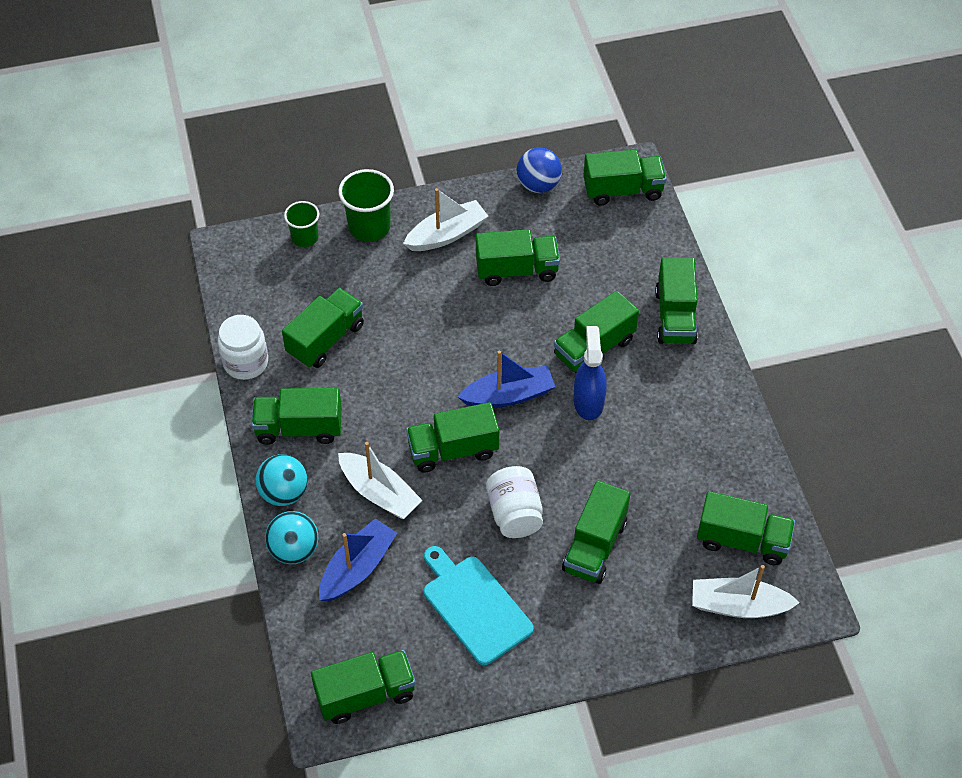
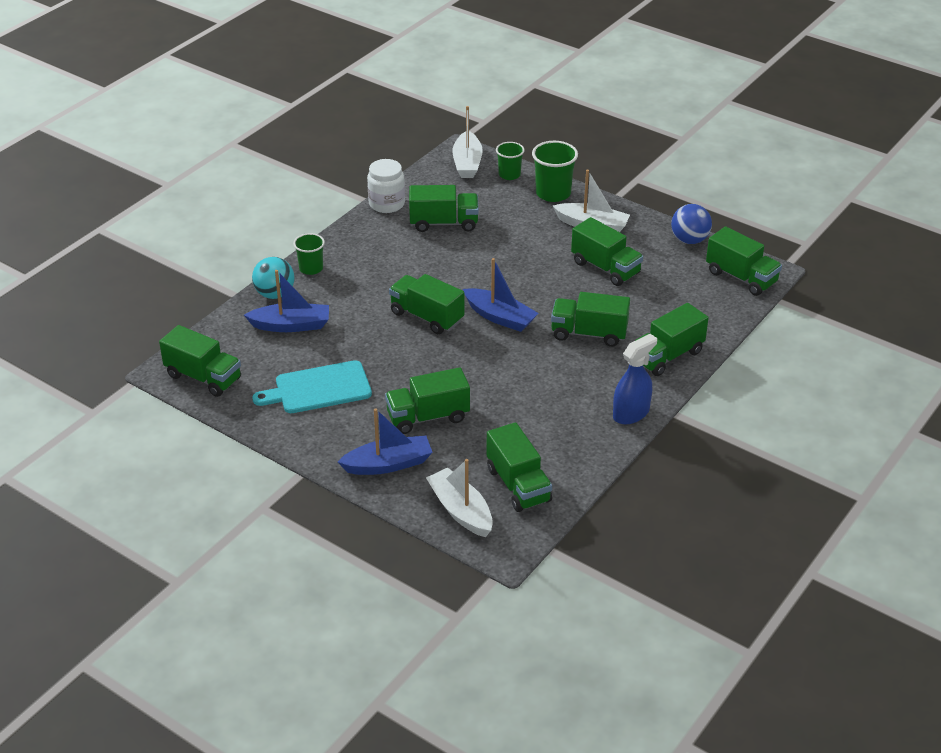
camera: 50 degrees right, 15 degrees down
(284, 493) = (311, 268): turquoise ball -> green cup
(299, 428) = (365, 249): green truck -> none
(379, 493) = (357, 305): white boat -> white boat (467, 163)
(475, 606) = (319, 388): turquoise cutting board -> turquoise cutting board turned 120 degrees counterclockwise
(514, 514) = (410, 368): white jar -> none
(588, 401) = (541, 354): blue spray bottle -> blue spray bottle (631, 413)
(631, 620) = (388, 464): none -> blue boat

